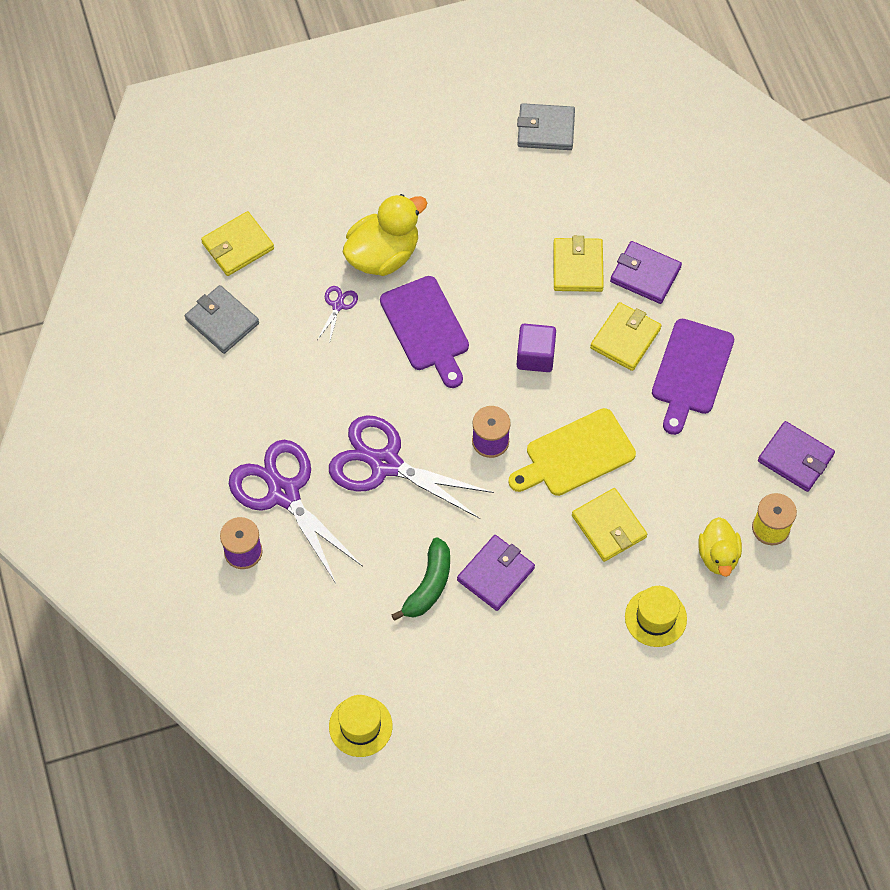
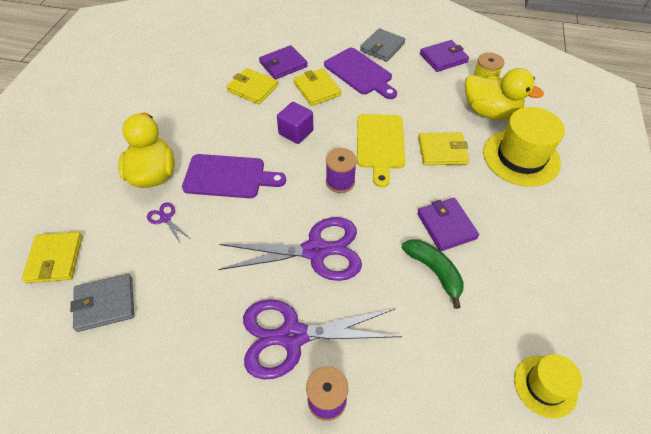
camera: 60 degrees left, 10 degrees down
(385, 464) = (315, 251): purple scissors -> purple scissors turned 150 degrees counterclockwise
(545, 129) = (152, 63): grey wallet -> grey wallet (382, 47)
(655, 617) = (521, 157): yellow hat -> yellow hat, size x1.68
(718, 555) = (490, 112): yellow duck -> yellow duck, size x1.58

